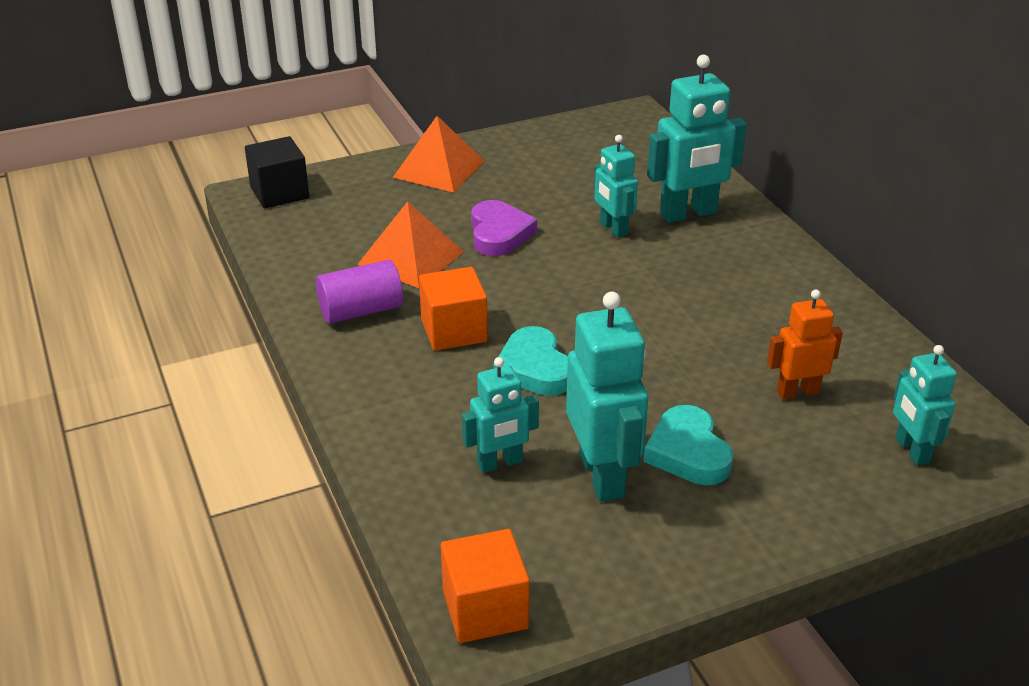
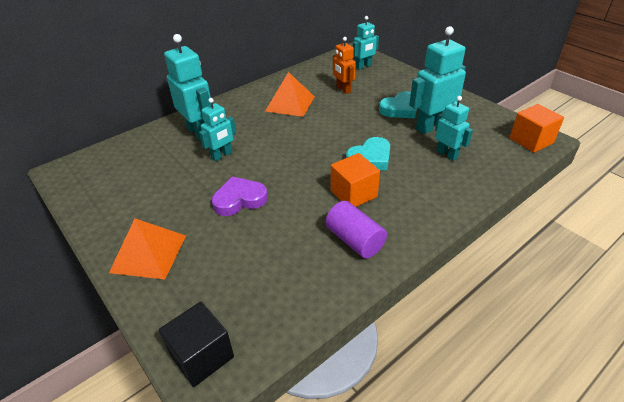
camera: 105 degrees left, 5 degrees up
(411, 258) = (282, 234): orange pyramid -> orange pyramid (290, 103)

